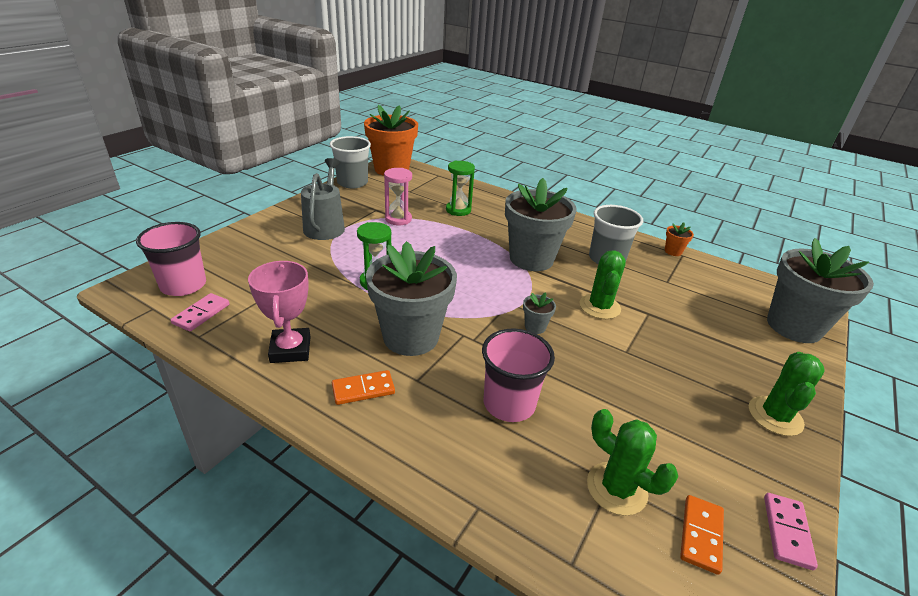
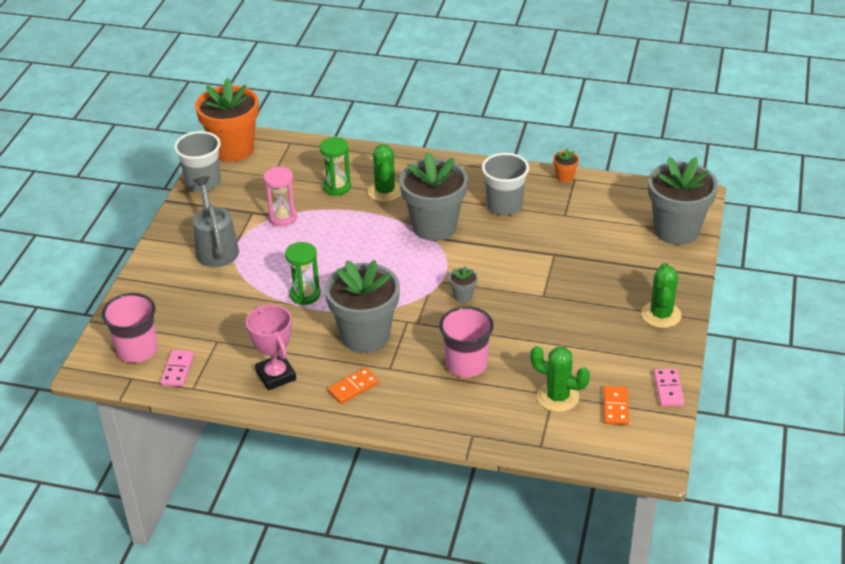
camera: 15 degrees left, 5 degrees up
(599, 307) = (511, 260): green cactus -> green cactus (385, 191)

